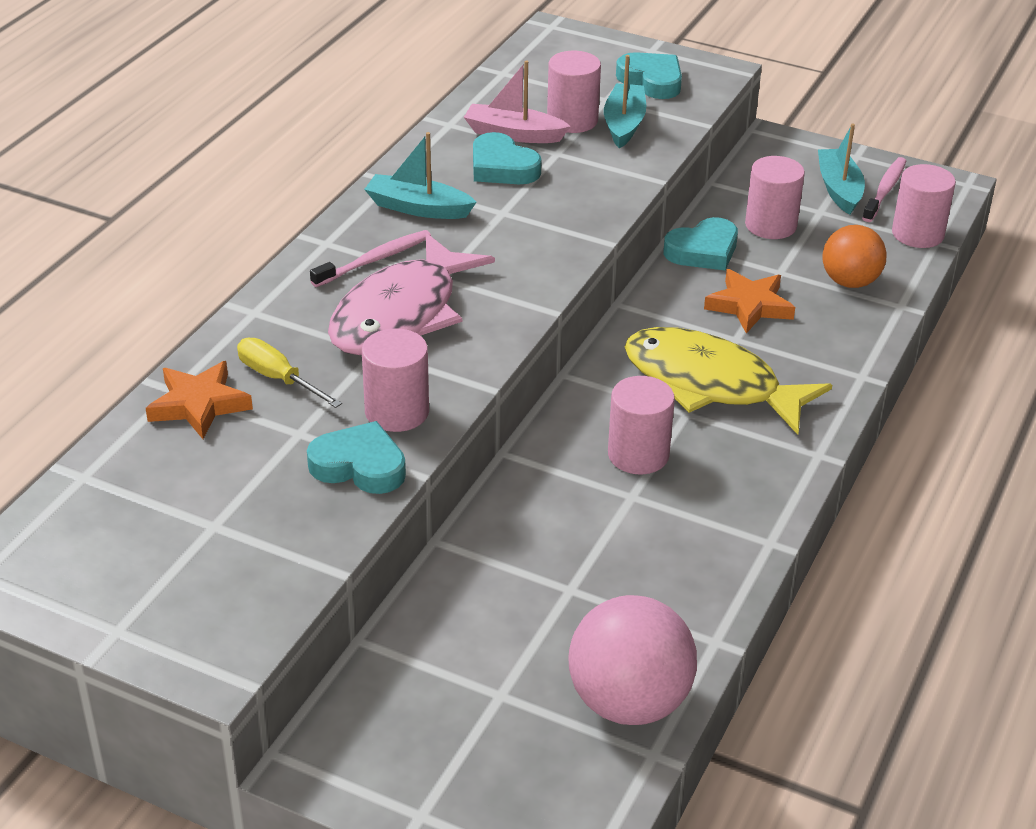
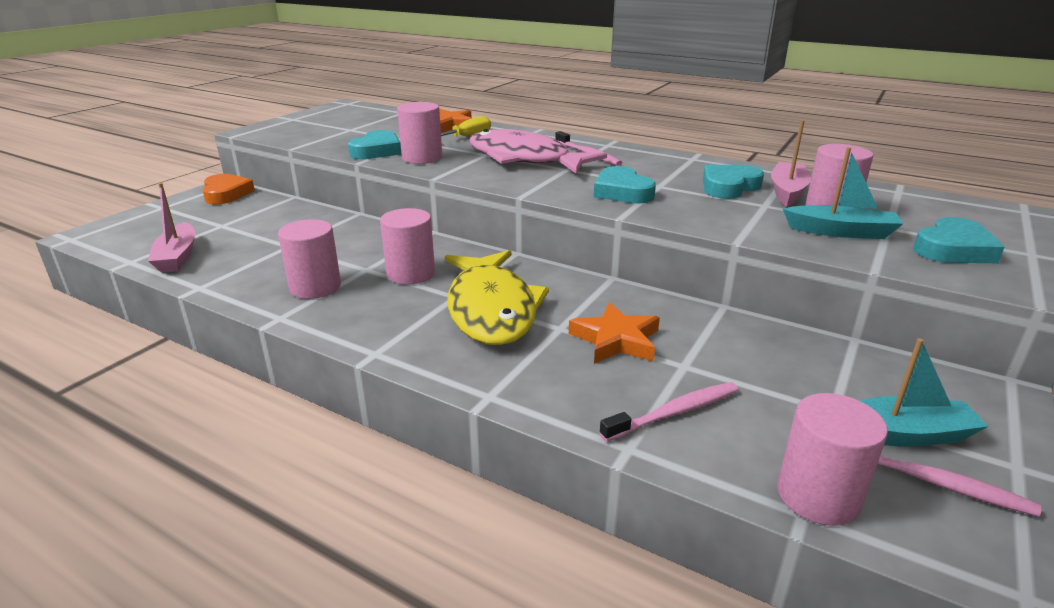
camera: 95 degrees right, 10 degrees down
(346, 743) = (226, 194): none -> orange heart
(418, 208) = (657, 164): turquoise boat -> none
(629, 702) = (177, 257): pink ball -> pink boat
(703, 251) = (710, 323): turquoise heart -> turquoise heart (622, 192)
(710, 384) = (492, 309): yellow fish -> yellow fish turned 135 degrees clockwise
(770, 225) = (780, 369): pink cylinder -> pink cylinder (315, 287)
(850, 282) = (674, 412): orange ball -> pink toothbrush

